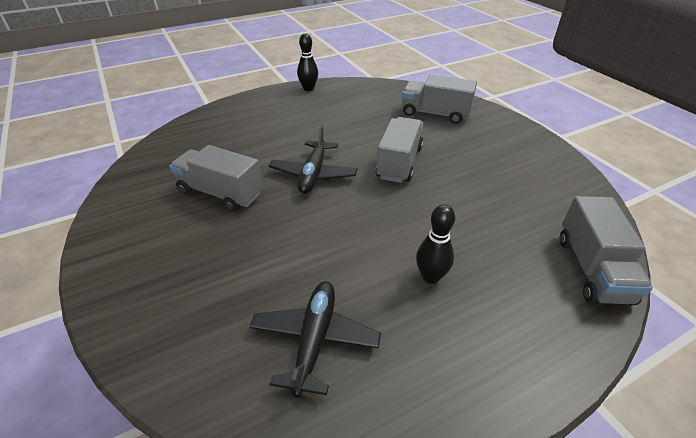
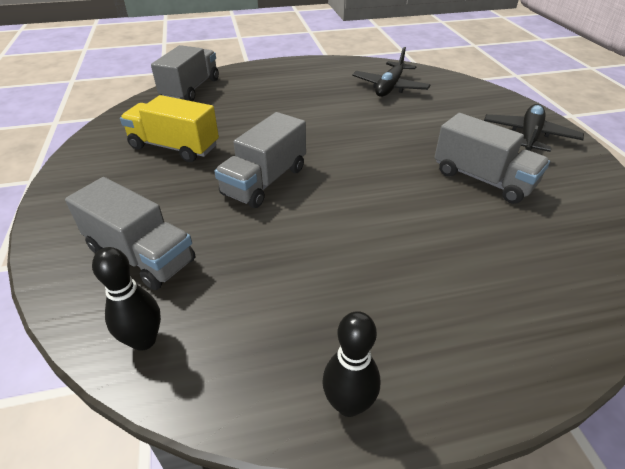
camera: 165 degrees left, 0 degrees up
(313, 174) = (373, 184): black plane -> black plane (529, 136)
(430, 277) = (302, 99): black bowling pin -> black bowling pin (144, 340)
(501, 180) = (174, 147): none -> yellow truck

